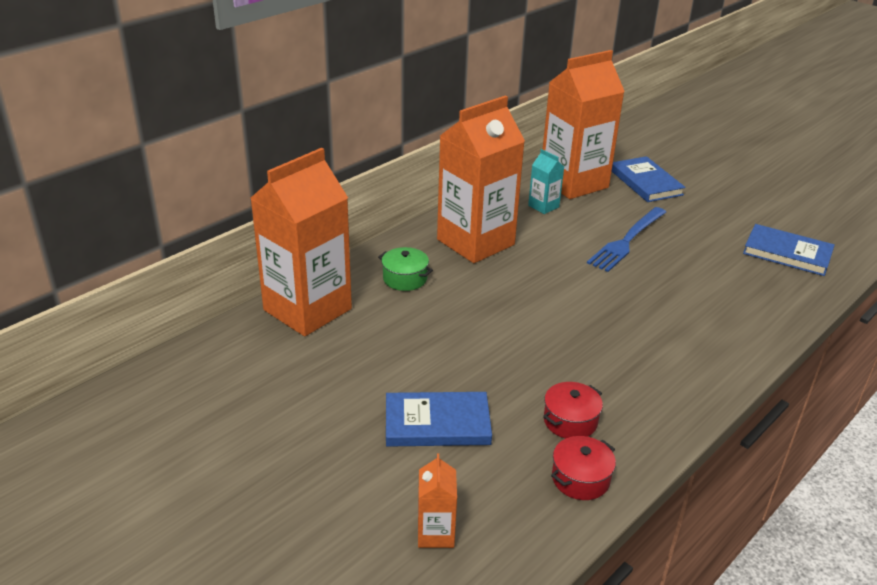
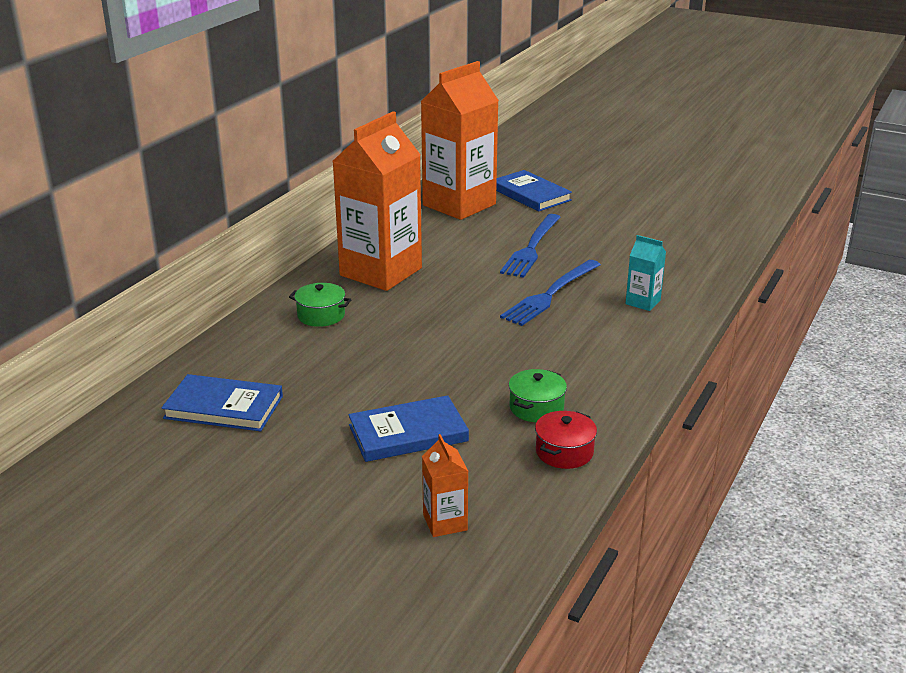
camera: 15 degrees left, 5 degrees down
(307, 309) = (229, 359): orange carton -> none
(543, 206) = (437, 230): turquoise carton -> turquoise carton (643, 302)
(570, 421) = (536, 407): red pot -> green pot
(627, 295) = (550, 294): none -> blue fork
(787, 253) = (685, 235): blue book -> blue book (224, 407)

